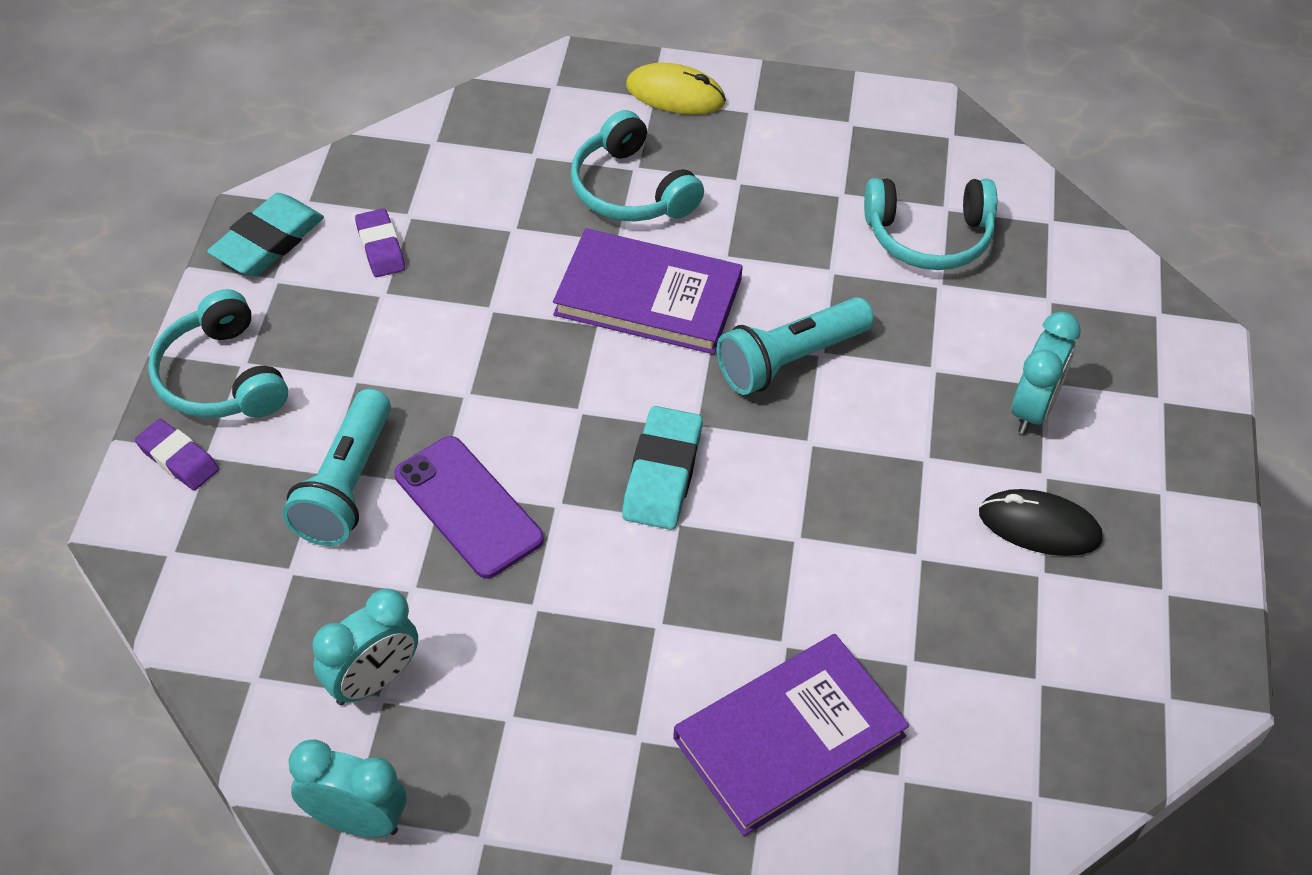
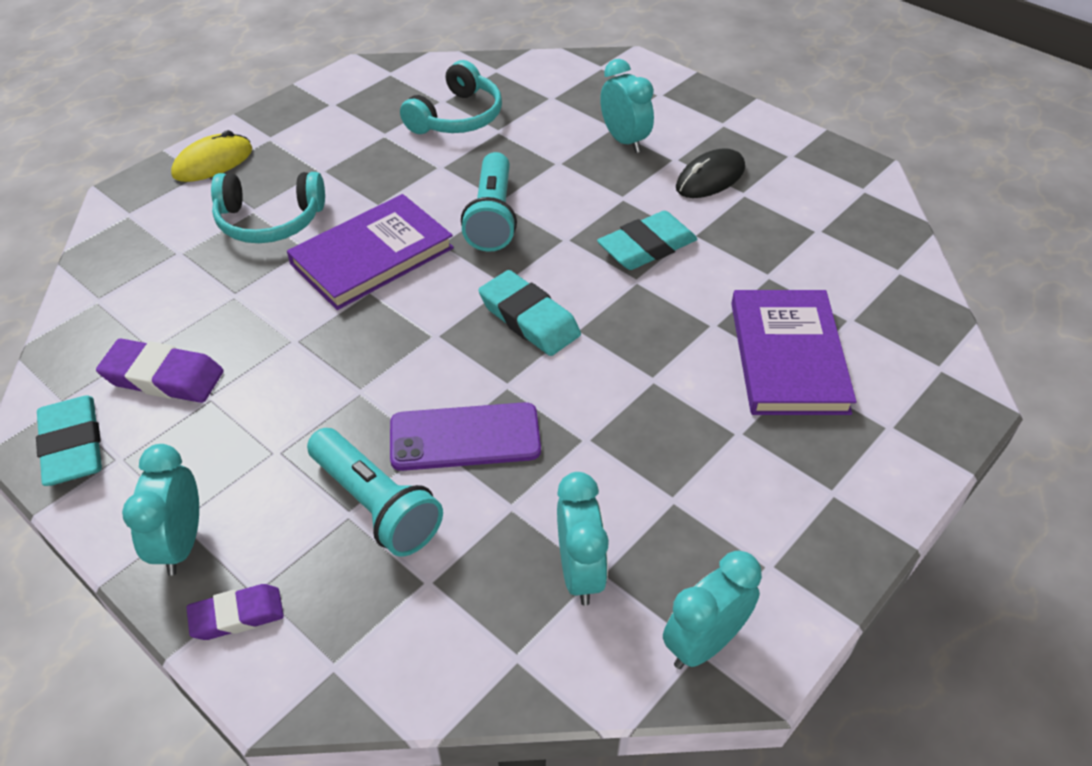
camera: 55 degrees left, 5 degrees down
(221, 377) = (181, 544): turquoise headphones -> turquoise clock
(380, 247) = (163, 377): purple eraser -> purple eraser, size x1.53
(860, 522) = (647, 247): none -> turquoise eraser

